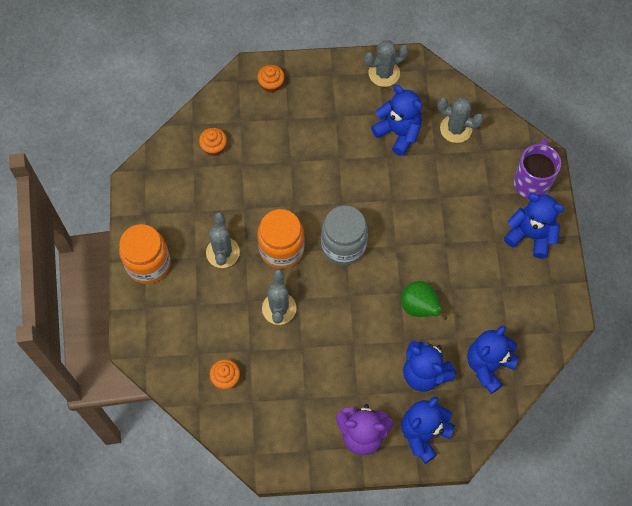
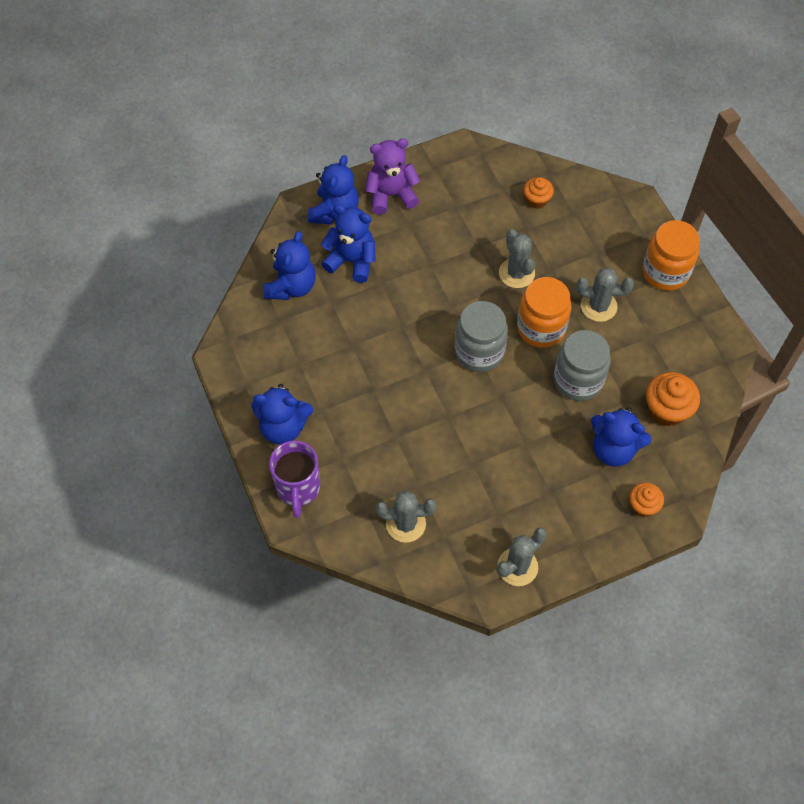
camera: 160 degrees right, 5 degrees down
(214, 147) = (667, 410): orange cupcake -> orange cupcake, size x1.61
(222, 252) = (598, 306): grey cactus -> grey cactus turned 60 degrees counterclockwise
(272, 194) = (578, 380): none -> grey jar
(398, 133) = (470, 496): blue teddy bear -> blue teddy bear (613, 449)
(419, 307) = (377, 318): green pear -> none

